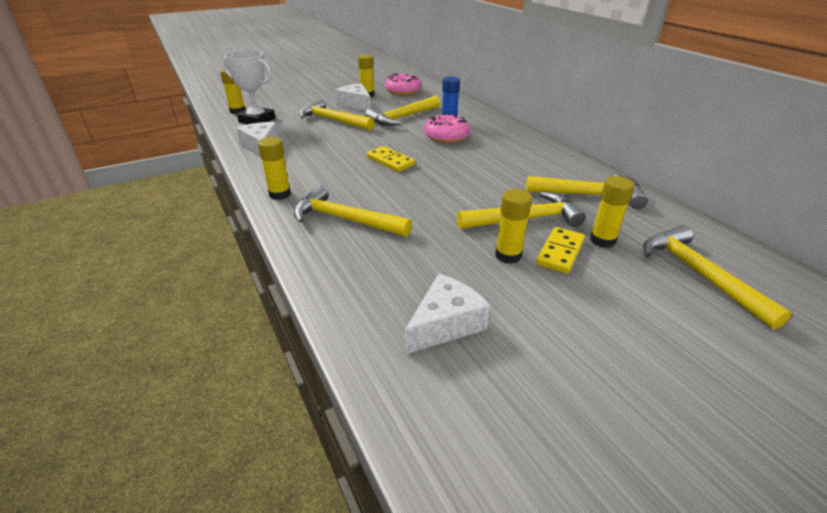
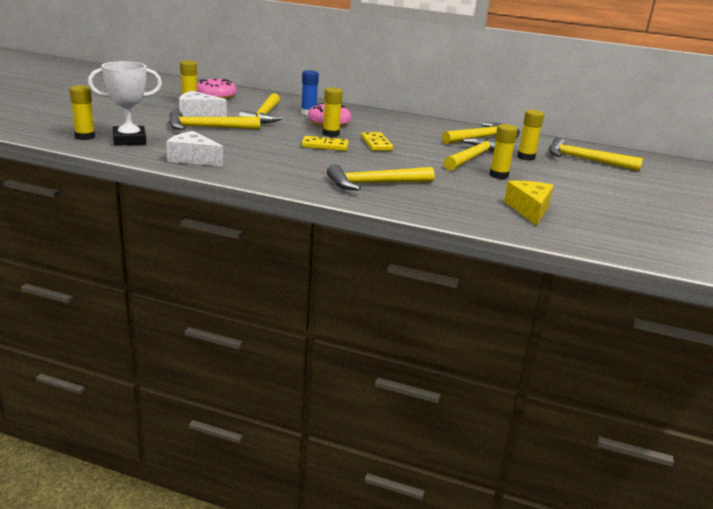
camera: 45 degrees left, 10 degrees down
(279, 194) = (293, 183): yellow glue stick -> yellow glue stick (331, 134)
(445, 324) = (529, 210): white cheese -> yellow cheese
(560, 252) = (518, 167): yellow domino -> yellow domino (376, 144)

